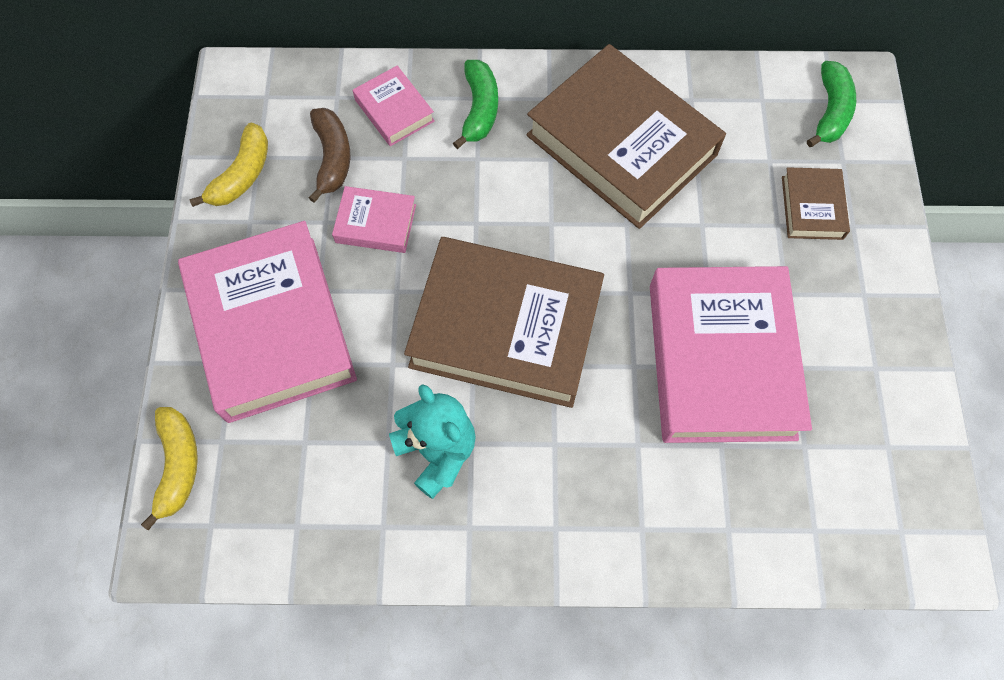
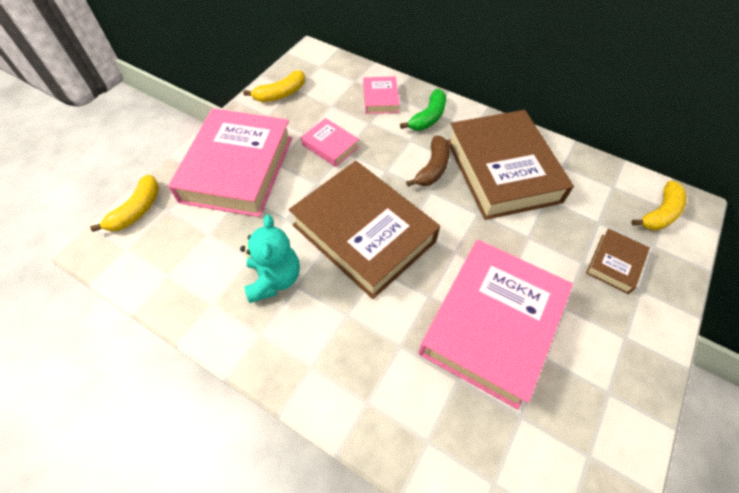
camera: 30 degrees right, 10 degrees down
(332, 158) = (331, 106): brown banana -> brown banana (432, 168)
(830, 111) = (660, 213): green banana -> yellow banana

